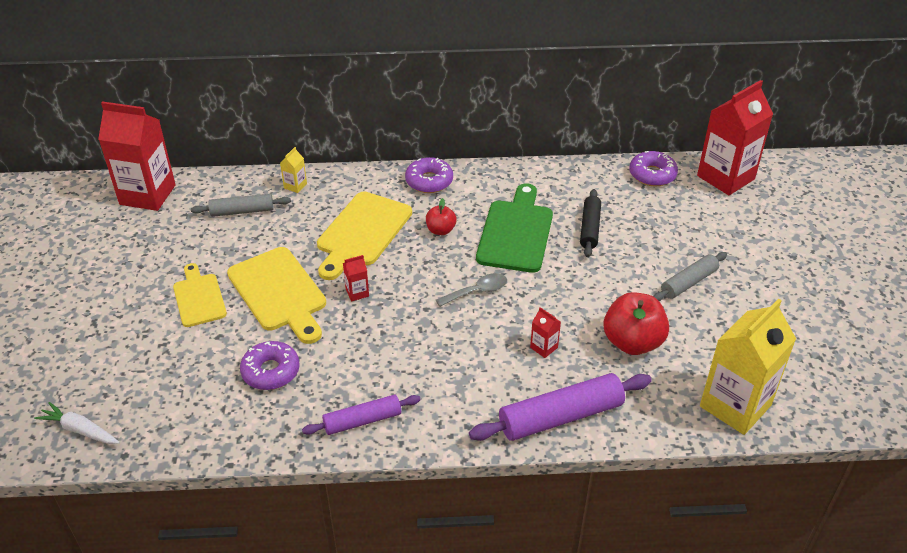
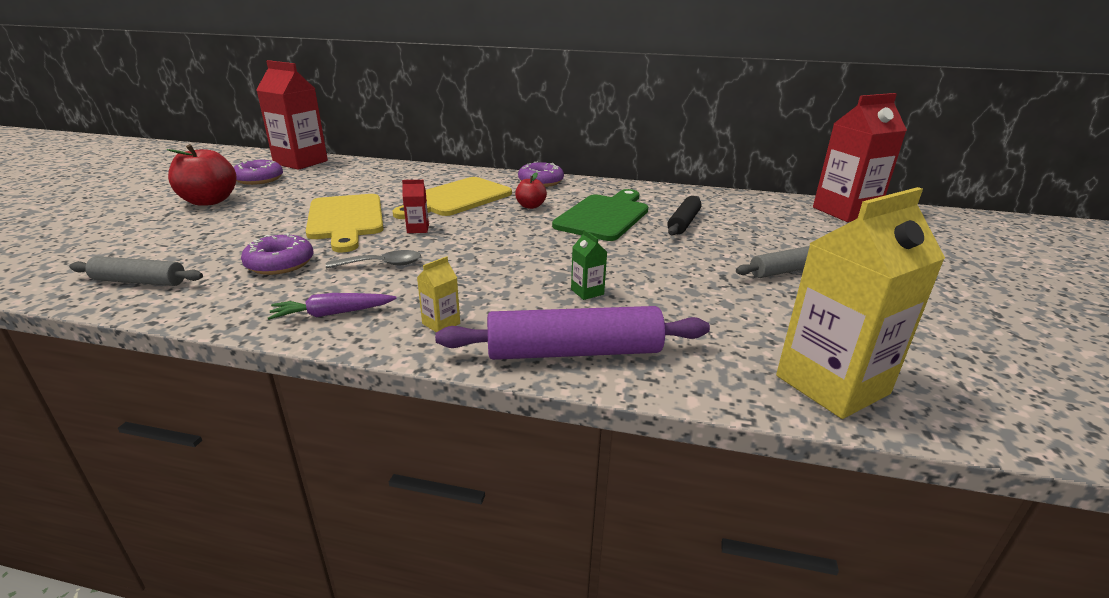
camera: 15 degrees right, 15 degrees down
(80, 430) = (53, 272): white carrot -> none
(199, 298) = (272, 213): yellow cutting board -> none
(242, 211) = (365, 177): grey rolling pin -> grey rolling pin (139, 281)
(295, 186) = (422, 171): yellow carton -> yellow carton (441, 323)
(362, 421) = (333, 313): purple rolling pin -> purple carrot
(477, 291) = (539, 244): grey spoon -> grey spoon (382, 264)
(544, 347) = (587, 292): red carton -> green carton
(632, 342) = (700, 304): red apple -> red apple (209, 201)
(652, 174) = (763, 202): purple donut -> purple donut (259, 179)

